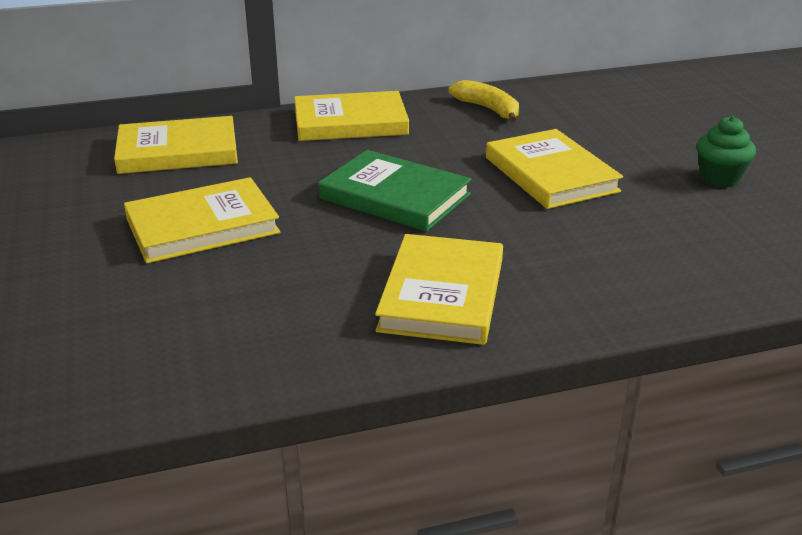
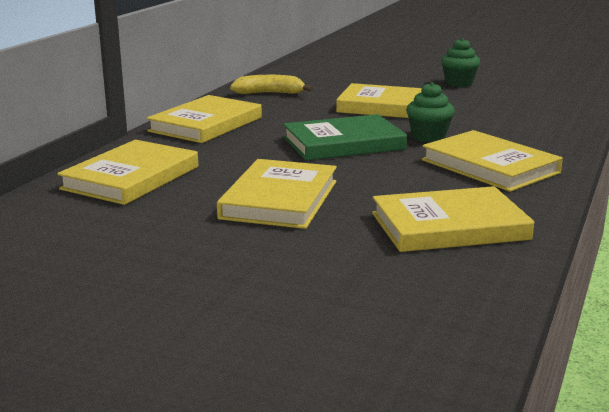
camera: 50 degrees left, 10 degrees down
(231, 330) = (449, 226): none -> yellow book
(485, 229) = (428, 137): none -> green cupcake

